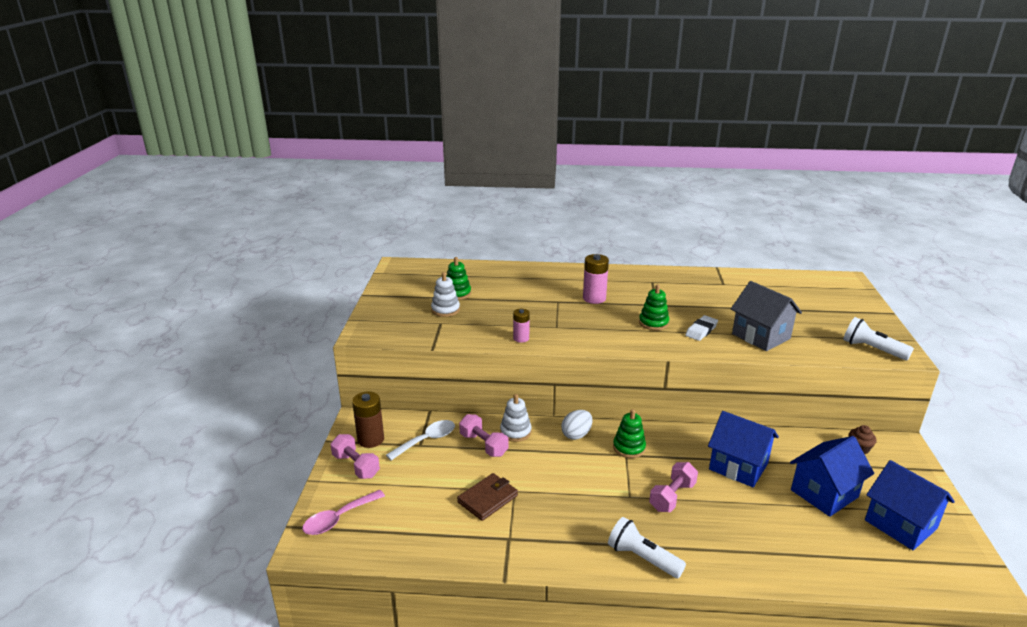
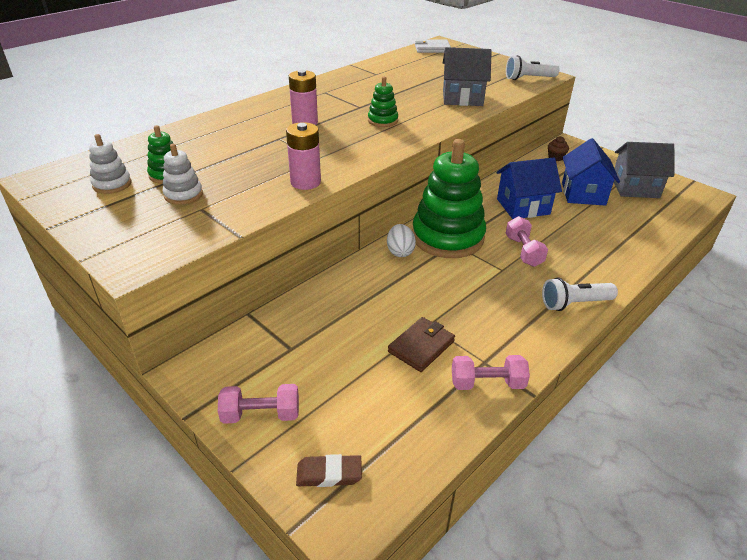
camera: 50 degrees left, 10 degrees up
(339, 518) = (329, 474): pink spoon -> brown eraser
(370, 439) = (233, 380): brown battery -> none
(426, 440) = (290, 340): white spoon -> none
(483, 445) = (346, 308): pink dumbbell -> pink dumbbell (487, 383)
(488, 499) = (421, 346): brown wallet -> brown wallet turned 45 degrees clockwise
(515, 432) = (353, 280): white stacking toy -> white stacking toy (112, 184)
(521, 338) = (305, 182): pink battery -> pink battery, size x1.60
(629, 448) = (447, 237): green stacking toy -> green stacking toy, size x2.25
(701, 330) = (422, 111): white eraser -> none
(825, 281) = (432, 48): none -> white wallet
(900, 524) = (635, 188): blue house -> grey house

